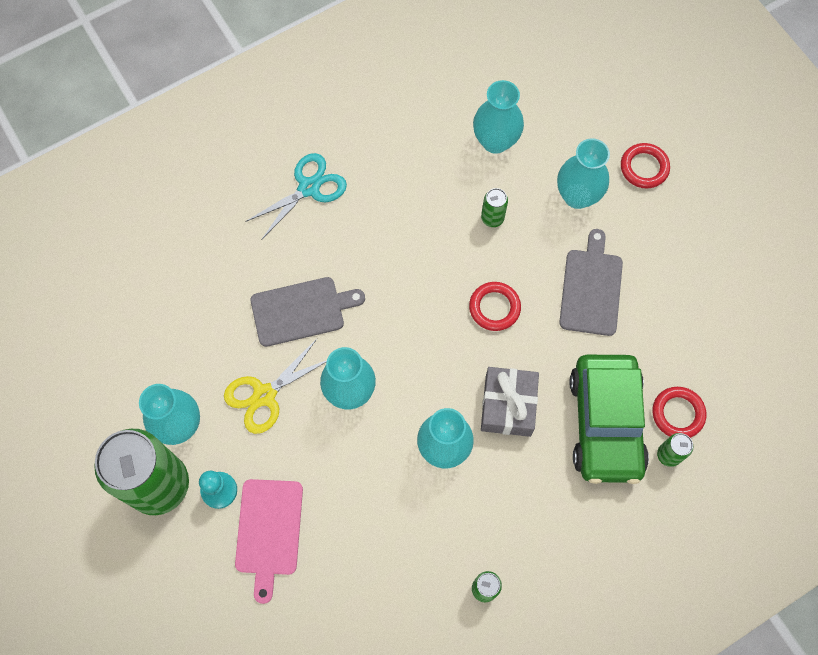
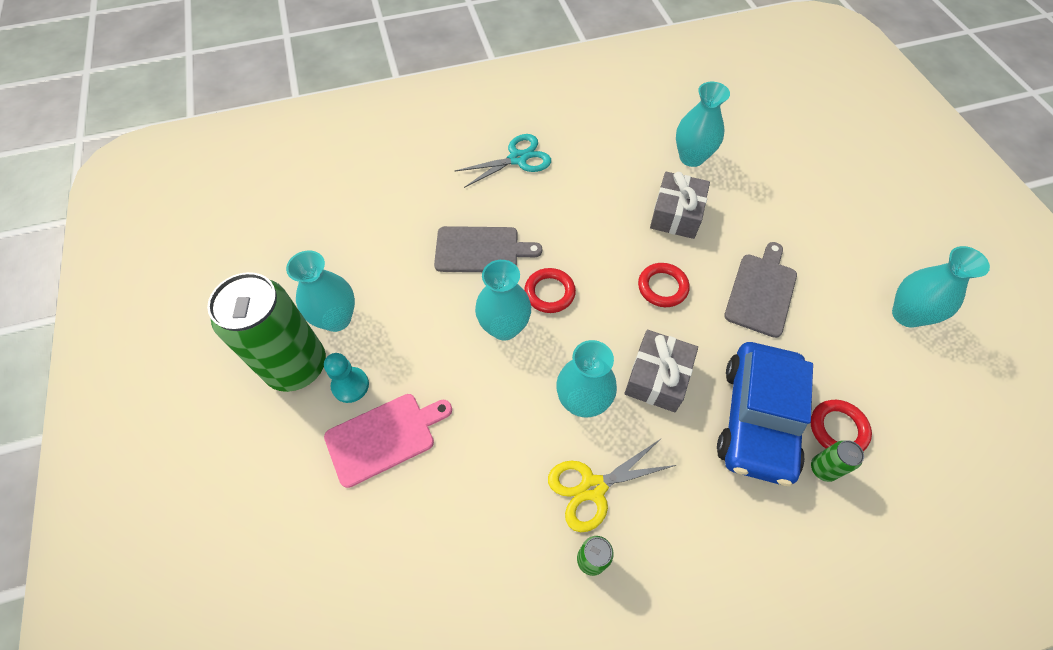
camera: 15 degrees right, 10 degrees down
(264, 395) = (423, 311): yellow scissors -> yellow scissors (593, 488)
(269, 531) = (384, 437): pink cutting board -> pink cutting board turned 135 degrees counterclockwise
(492, 218) = (676, 214): green can -> grey gift
(577, 196) = (760, 213): turquoise vase -> turquoise vase (907, 314)
(605, 423) = (757, 419): green car -> blue car
(644, 167) = (828, 204): red ring -> red ring (549, 292)

